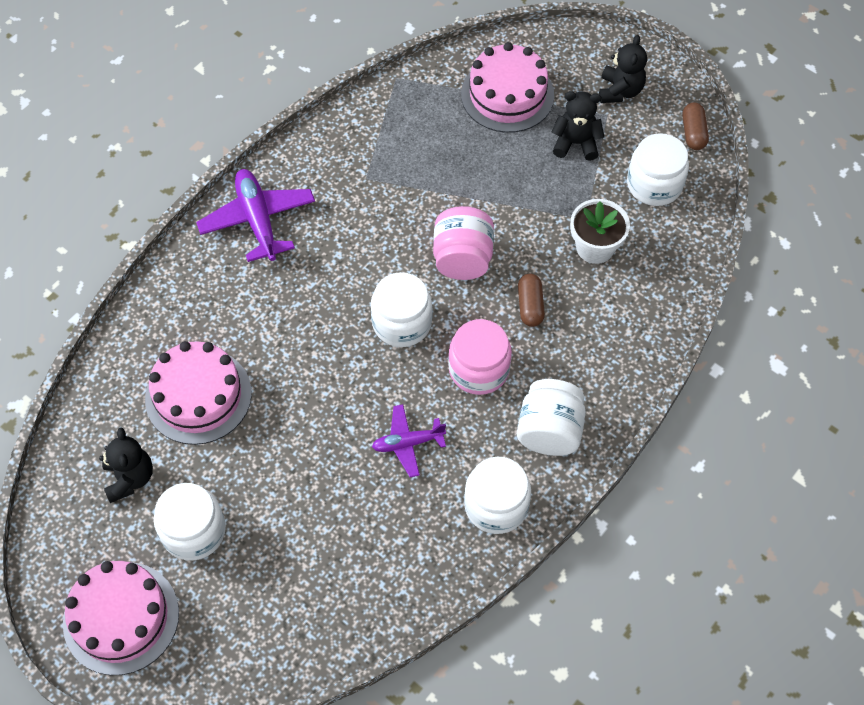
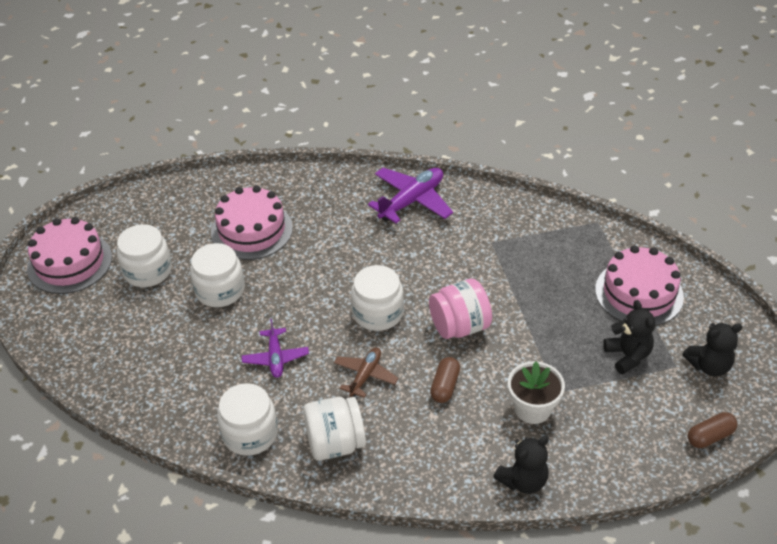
camera: 65 degrees right, 15 degrees down
(130, 478) = (172, 224): black teddy bear -> black teddy bear (523, 481)
(408, 443) = (275, 358): purple plane -> purple plane turned 150 degrees counterclockwise
(479, 369) = (365, 375): pink jar -> brown plane
(530, 306) = (445, 386): brown capsule -> brown capsule turned 45 degrees counterclockwise
(654, 184) = (629, 427): white jar -> white jar (220, 290)

